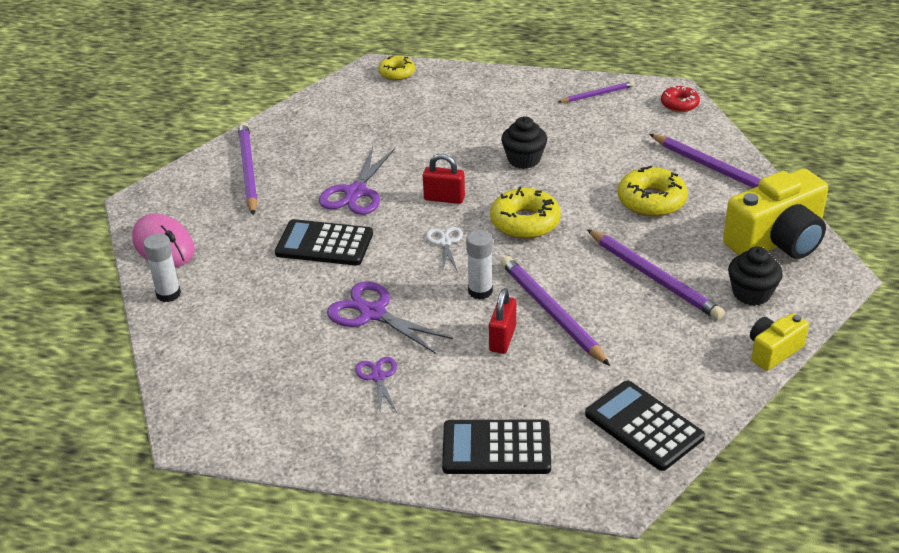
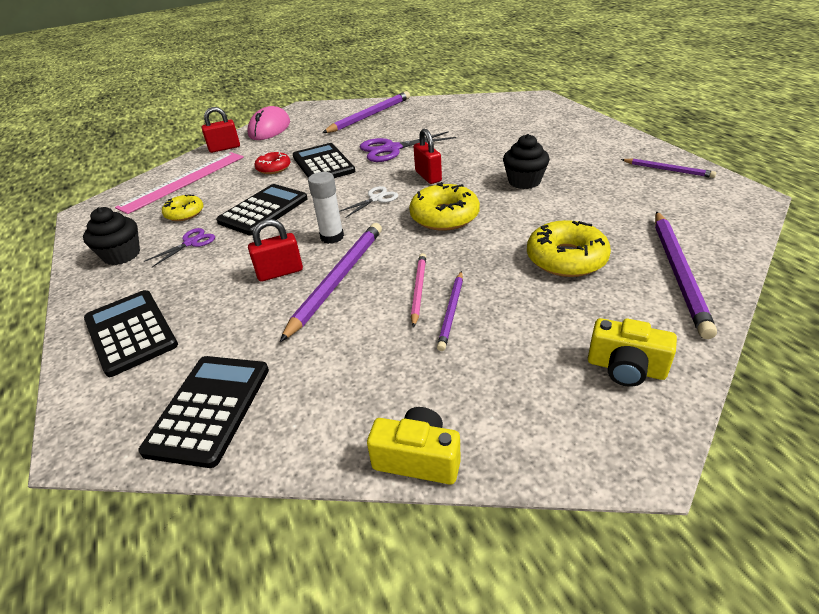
camera: 55 degrees right, 0 degrees up
(168, 294) = (224, 148): white glue stick -> red padlock
(218, 347) = (183, 181): none -> pink ruler
(373, 313) = (263, 210): purple scissors -> black calculator
(397, 73) = (543, 104): yellow donut -> yellow donut (184, 213)
(611, 280) = (418, 290): none -> pink pencil
(654, 277) = (451, 311): purple pencil -> purple pencil, size x0.57
(679, 104) = (738, 208): red donut -> red donut (273, 168)
(751, 293) = (505, 390): black cupcake -> black cupcake (122, 255)
(777, 241) = (626, 368): yellow camera -> yellow camera, size x0.53

